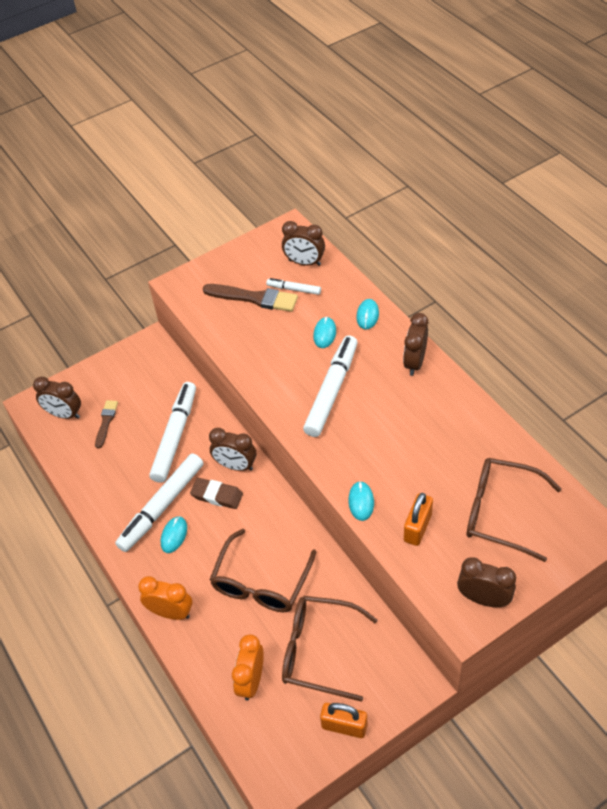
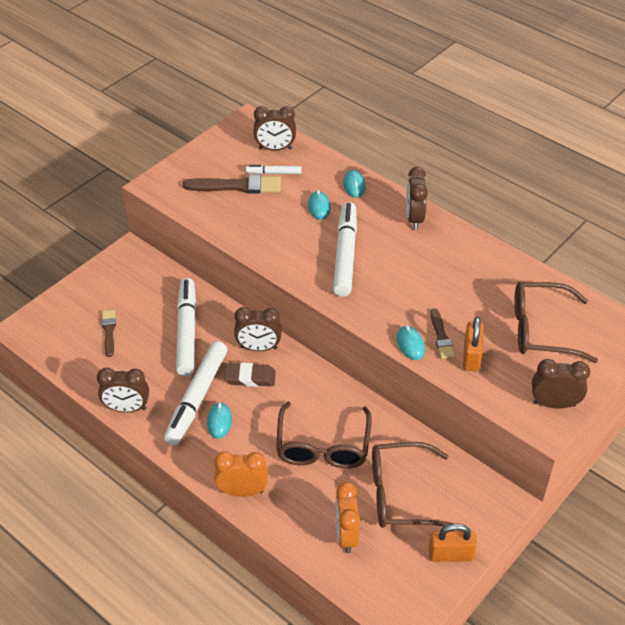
camera: 20 degrees left, 5 degrees down
(64, 414) = (61, 332): brown clock -> brown clock (127, 408)
(395, 499) = (441, 336): none -> brown brush

